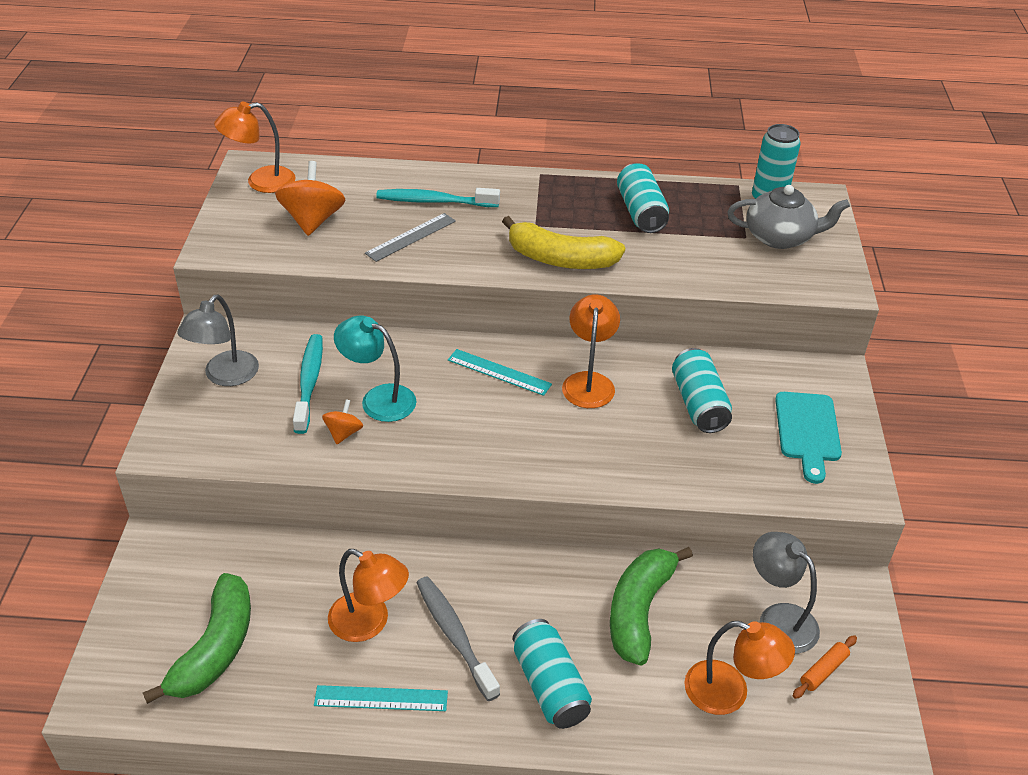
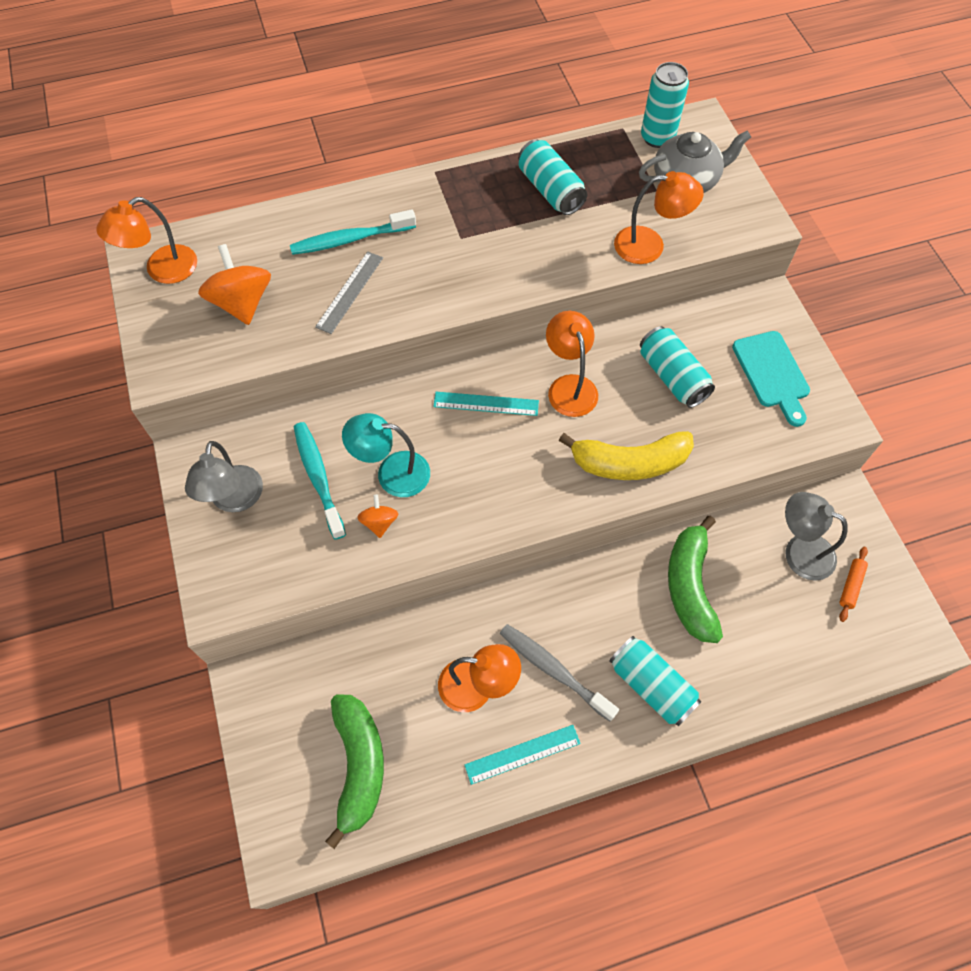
camera: 20 degrees left, 20 degrees up
(560, 259) = (503, 272): yellow banana -> yellow banana (629, 463)
(729, 692) = (790, 634): orange lamp -> orange lamp (650, 245)

